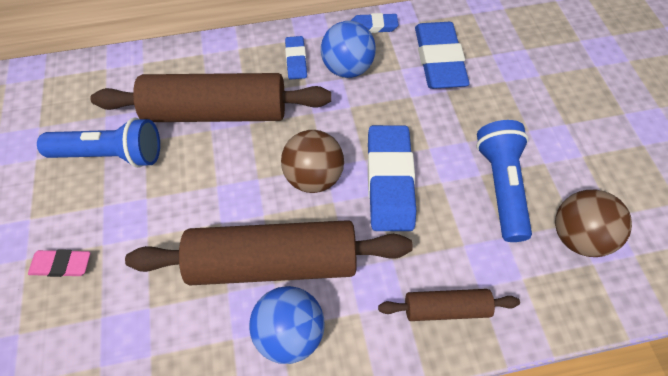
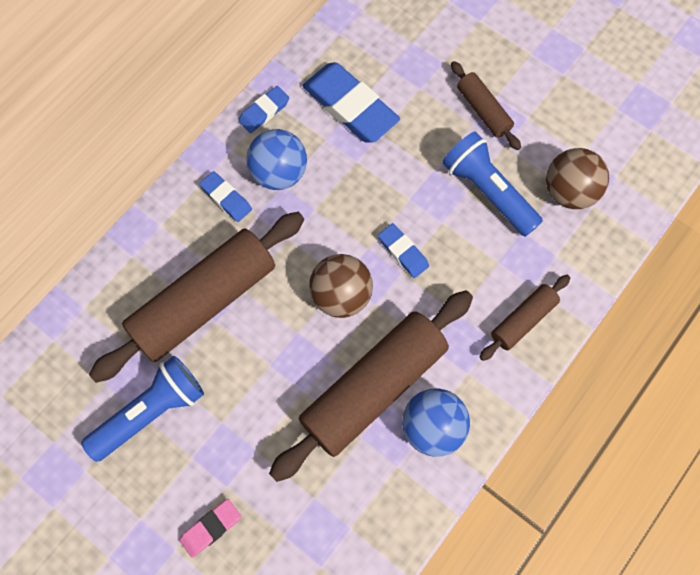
camera: 40 degrees left, 10 degrees up
(389, 181) = (403, 252): blue eraser -> blue eraser, size x0.51
(546, 127) = (483, 110): none -> brown rolling pin

